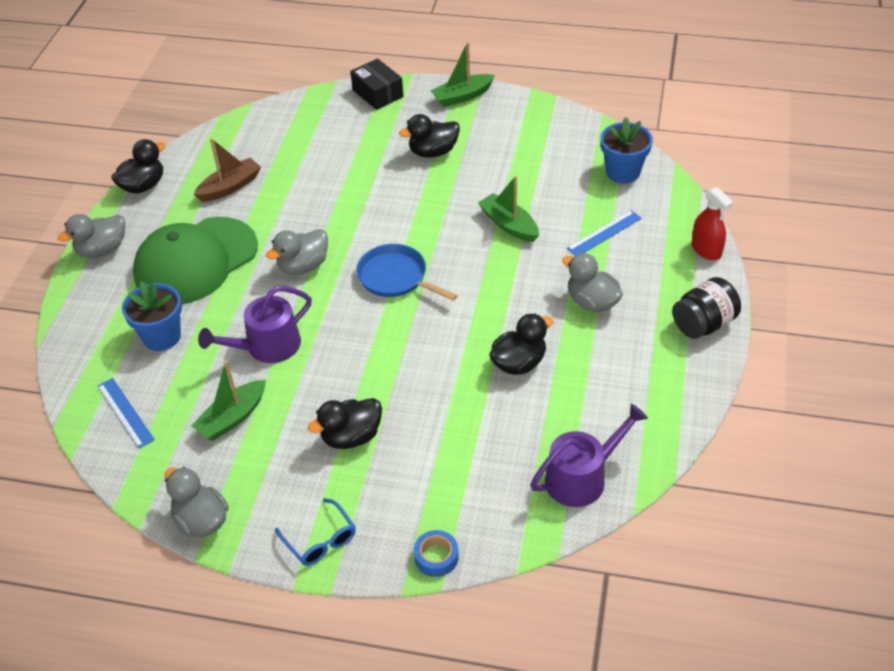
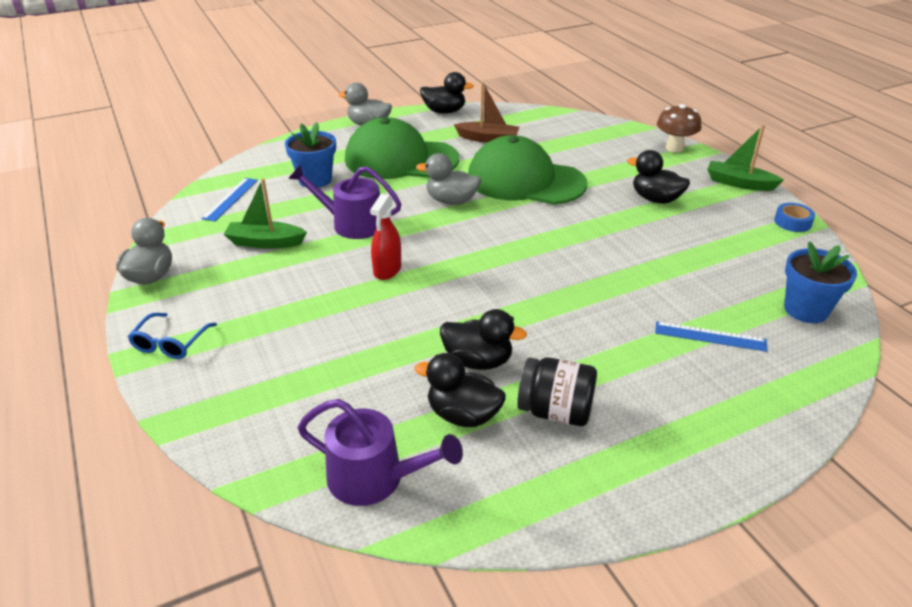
camera: 50 degrees right, 10 degrees down
(324, 205) = (525, 180): none -> green cap
(351, 437) = (296, 306): black duck -> black duck (463, 415)
(377, 93) = (674, 148): black box -> brown mushroom
(395, 277) = (494, 246): blue pan -> none
(436, 557) = (196, 421): blue tape -> blue tape (792, 222)
(509, 225) = (635, 275): green boat -> none
(592, 302) = (611, 372): grey duck -> none
(703, 324) = (690, 473): black jar -> black jar (555, 411)
(706, 250) = (797, 421): red spray bottle -> red spray bottle (387, 270)

